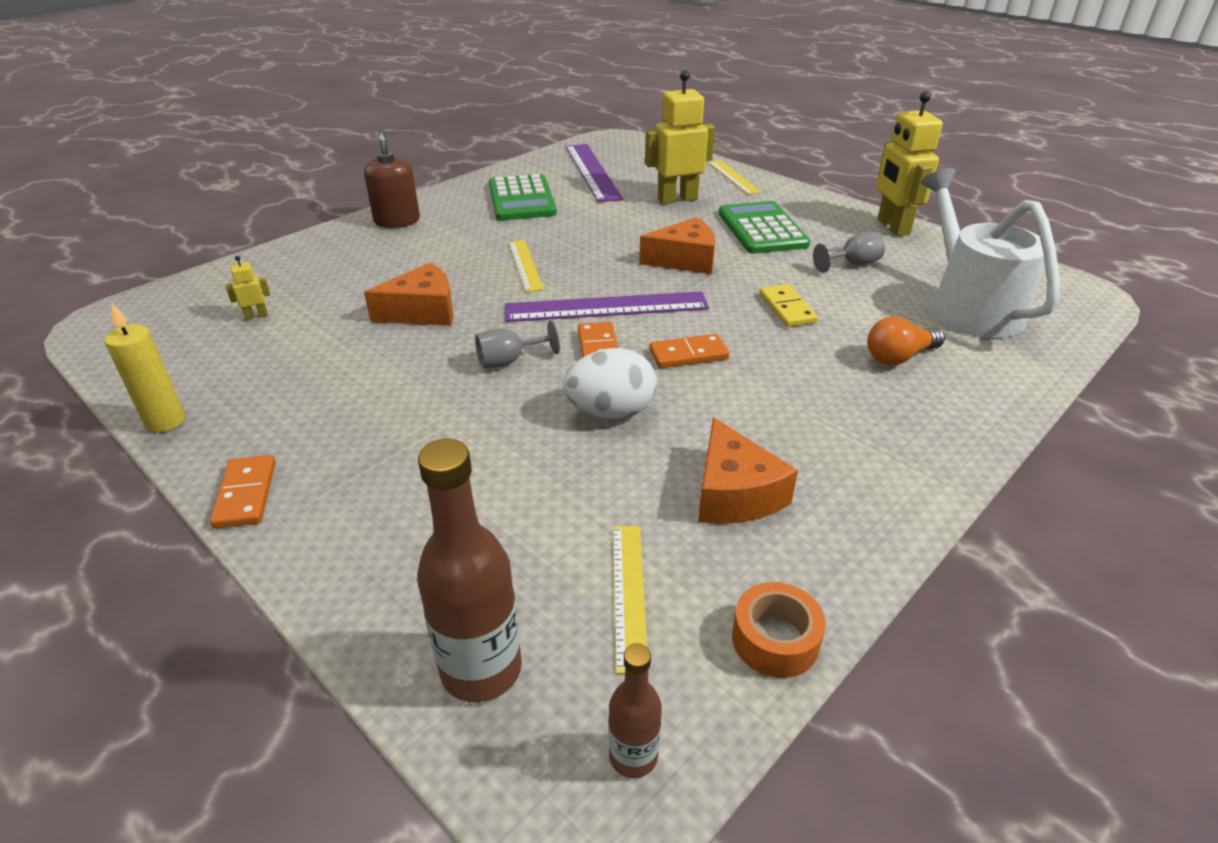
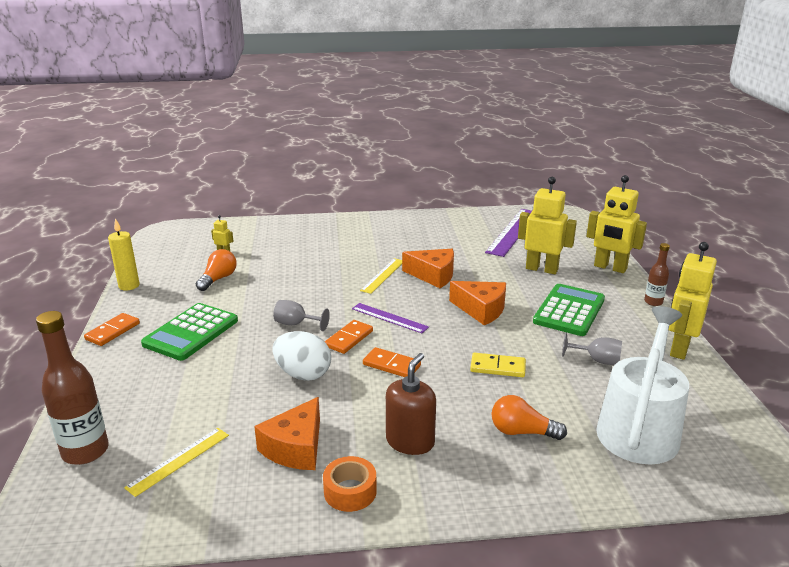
camera: 40 degrees right, 10 degrees down
(307, 353) = (218, 279): none -> orange light bulb
(397, 221) = (355, 224): brown soap dispenser -> brown soap dispenser (410, 441)
(422, 311) = (295, 280): orange cheese -> orange cheese (433, 275)
(521, 199) = (441, 235): green calculator -> green calculator (191, 332)
(606, 307) = (389, 318): purple ruler -> purple ruler, size x0.58
(633, 756) = (82, 522): brown bottle -> brown bottle (653, 302)
(733, 177) = (610, 268): yellow ruler -> yellow robot
(775, 639) = (203, 522): orange tape -> orange tape (350, 491)
(787, 308) = (497, 367): yellow domino -> yellow domino turned 75 degrees clockwise

